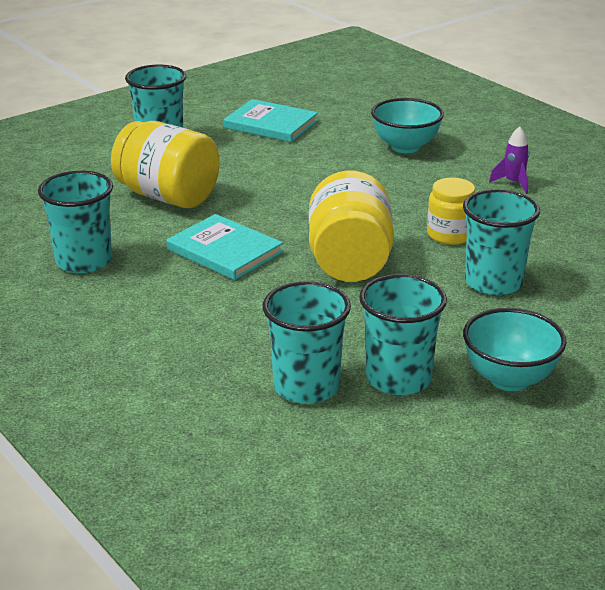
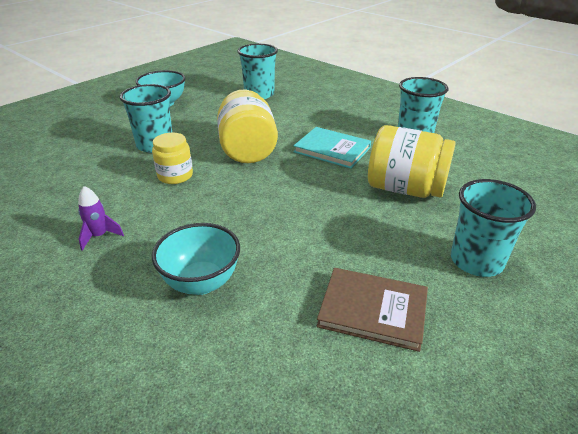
camera: 170 degrees right, 5 degrees up
(271, 124) = (373, 310): turquoise book -> brown book
(398, 378) = (217, 100): turquoise cup -> none

